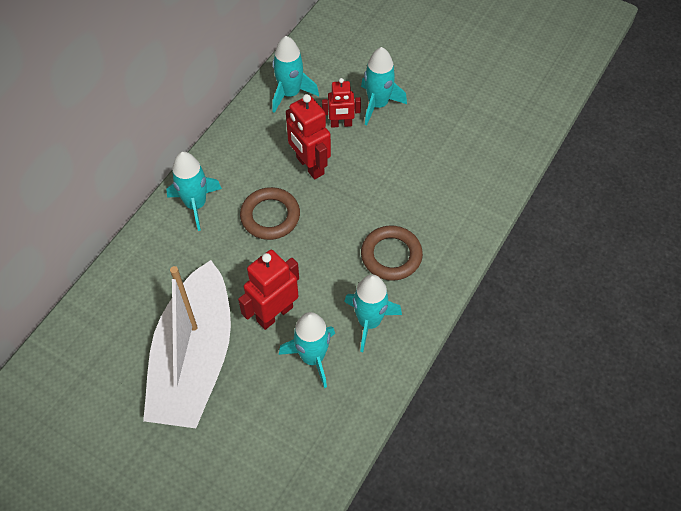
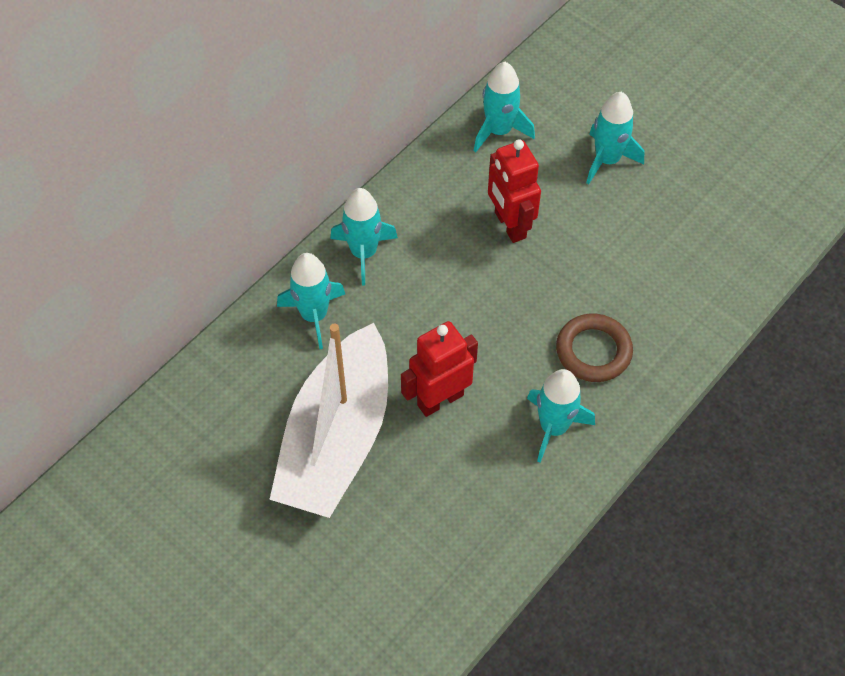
camera: 10 degrees right, 0 degrees up
(270, 216) = (452, 280): brown ring -> none
(312, 357) = (478, 459): turquoise rocket -> turquoise rocket (314, 315)
(341, 124) = (557, 178): red robot -> none

